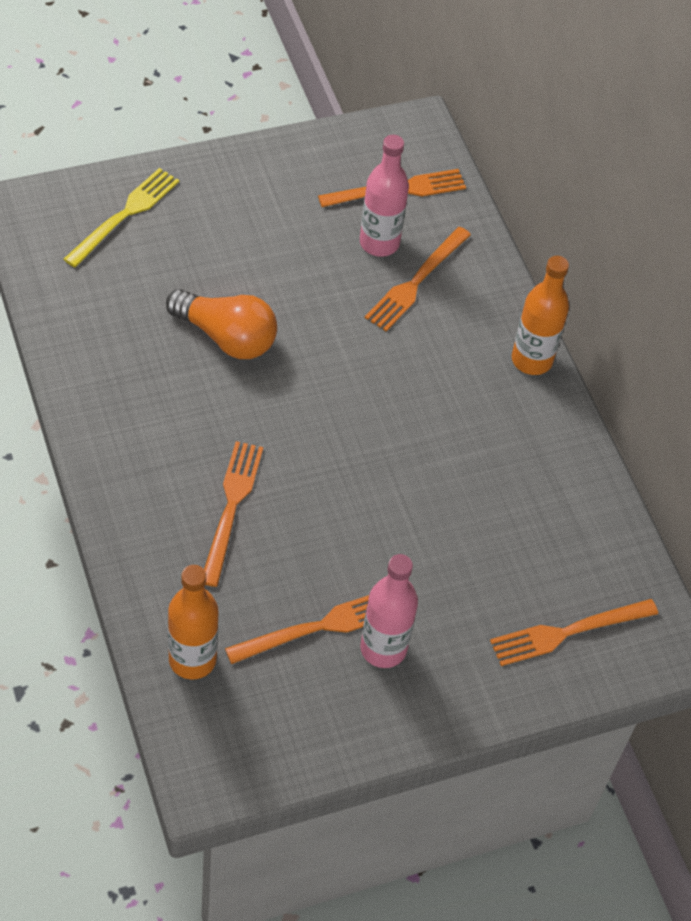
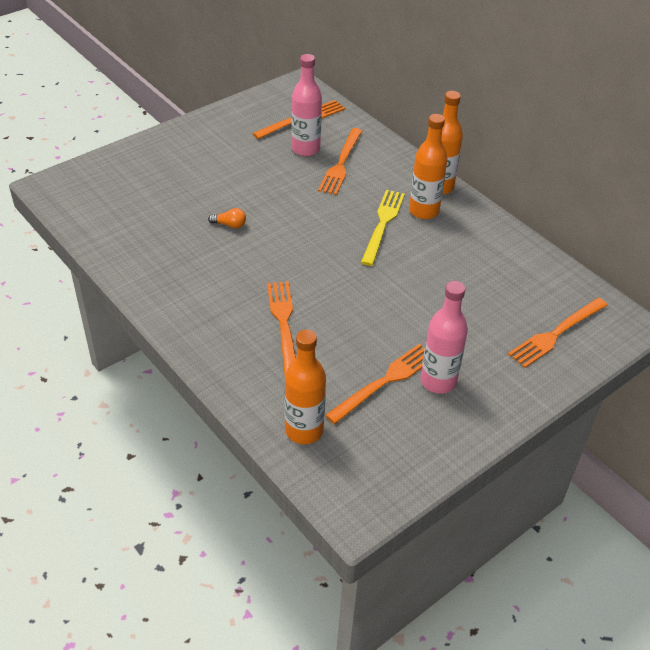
camera: 15 degrees left, 10 degrees down
(125, 215) = (125, 174): yellow fork -> yellow fork (383, 224)
(226, 337) = (230, 225): orange light bulb -> orange light bulb, size x0.43
(491, 393) = (424, 211): none -> orange bottle

